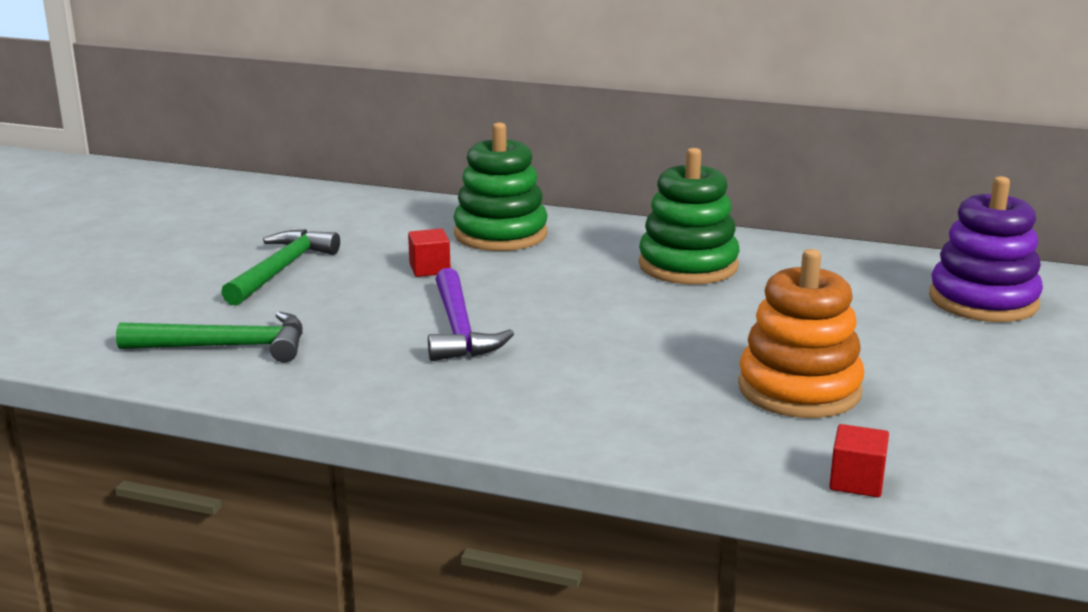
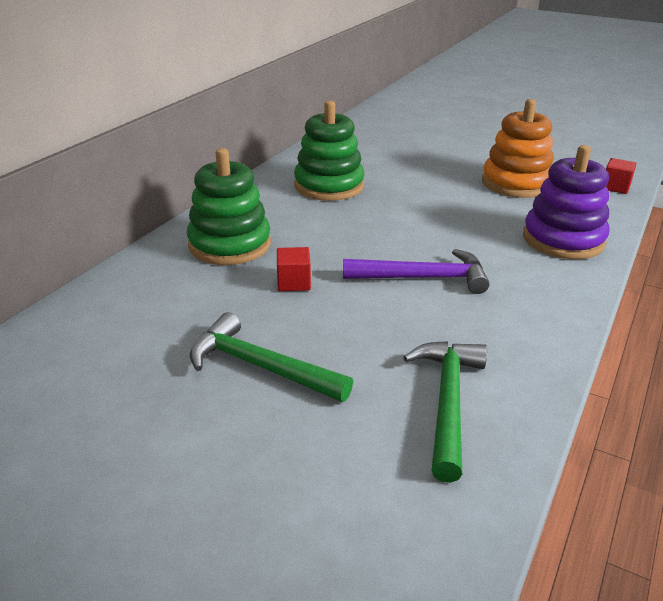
camera: 80 degrees left, 10 degrees up
(983, 301) = (406, 126): purple stacking toy -> purple stacking toy (563, 239)

